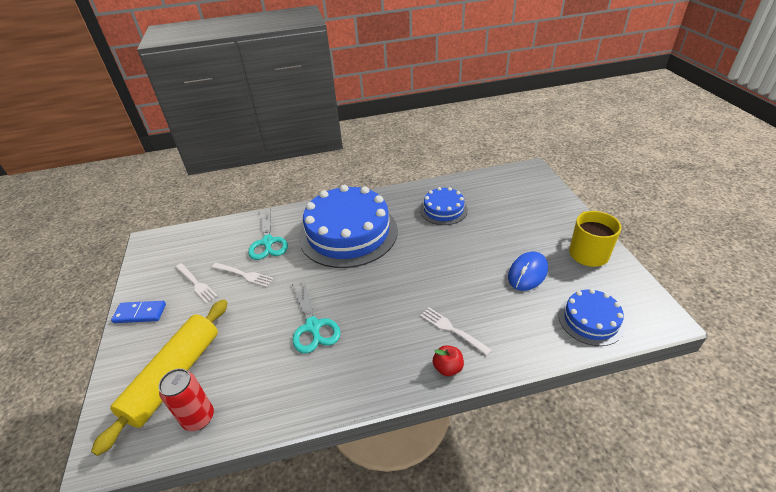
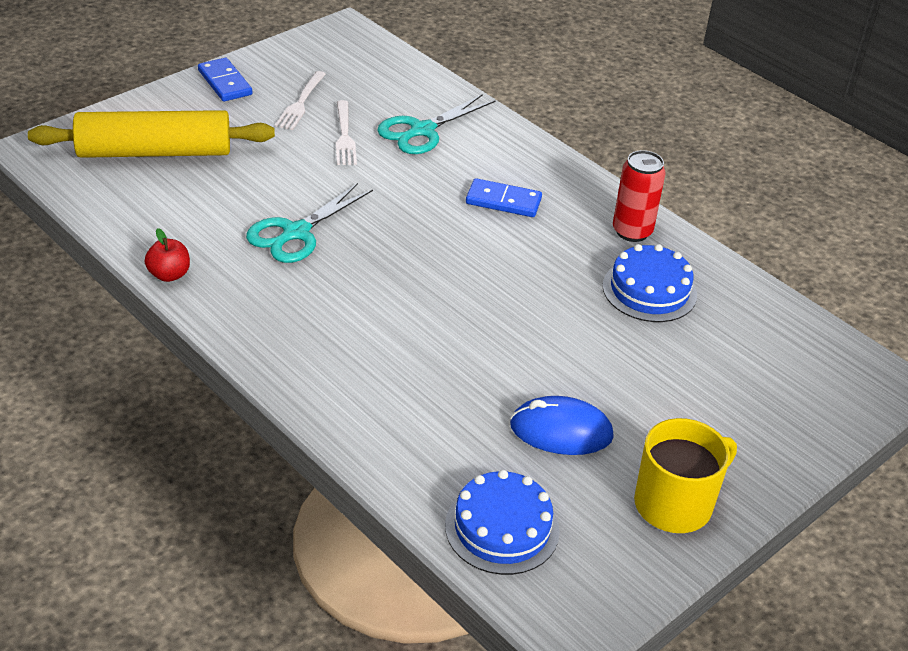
camera: 55 degrees right, 0 degrees up
(199, 418) = (113, 195): red can -> red can (632, 231)
(348, 233) = (503, 201): blue cake -> blue domino
(448, 368) = (304, 383): red apple -> red apple (169, 275)
(452, 329) = (377, 369): white fork -> none

